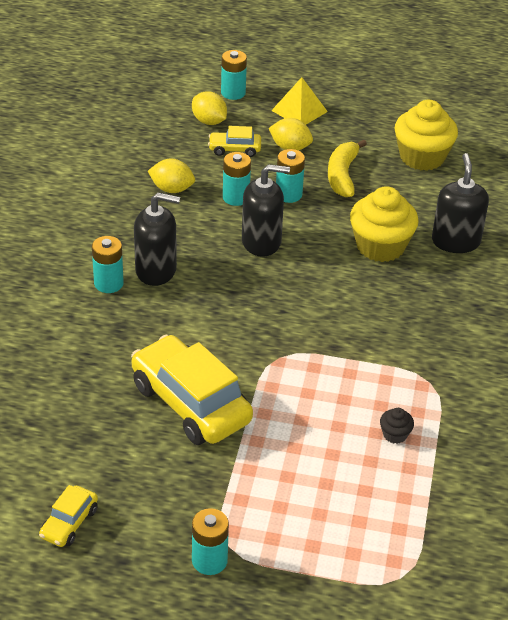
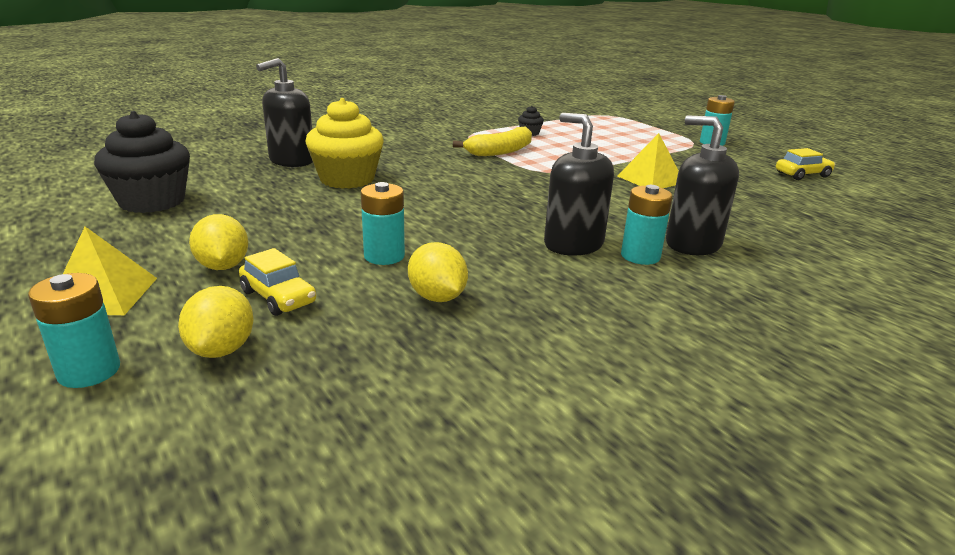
camera: 135 degrees left, 15 degrees down
(190, 403) = (650, 179): yellow car -> yellow pyramid
(261, 242) = (433, 219): black soap dispenser -> black soap dispenser (692, 244)
(288, 194) = (330, 234): turquoise battery -> none
(342, 175) = (248, 223): yellow banana -> yellow banana (500, 151)
(422, 157) = (152, 201): yellow cupcake -> black cupcake

